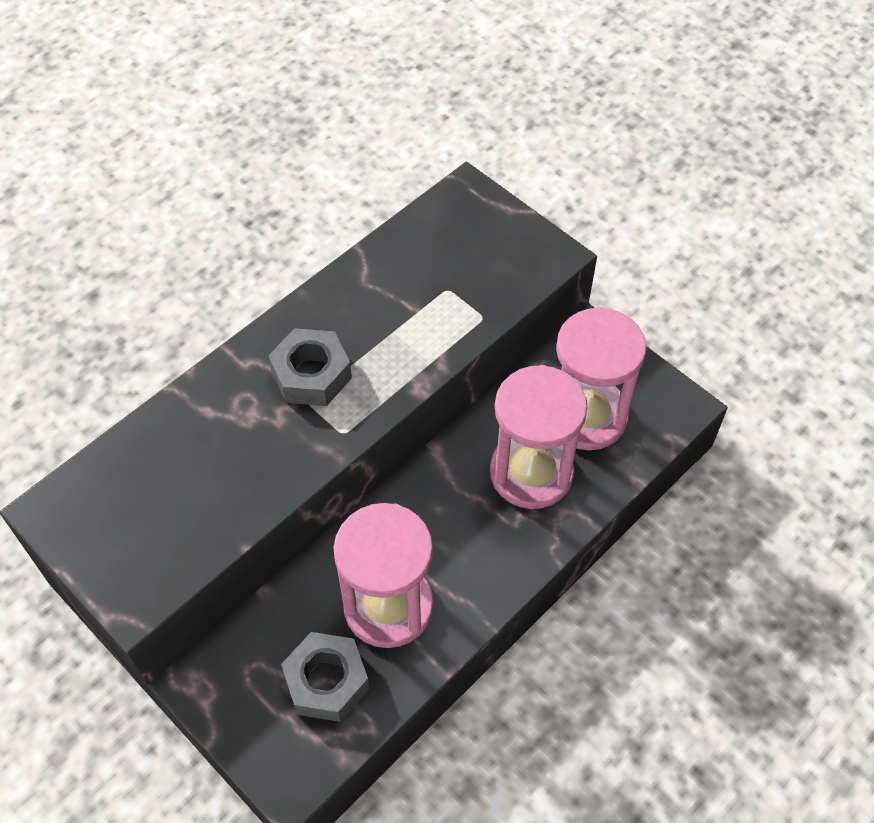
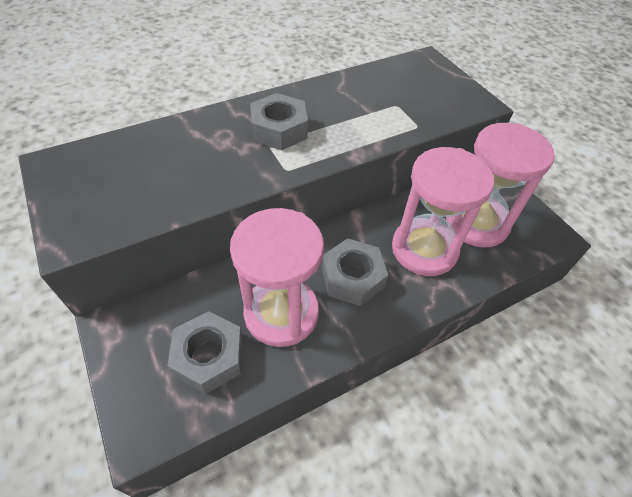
camera: 15 degrees right, 5 degrees down
(456, 536) = (352, 277): none -> grey nut

